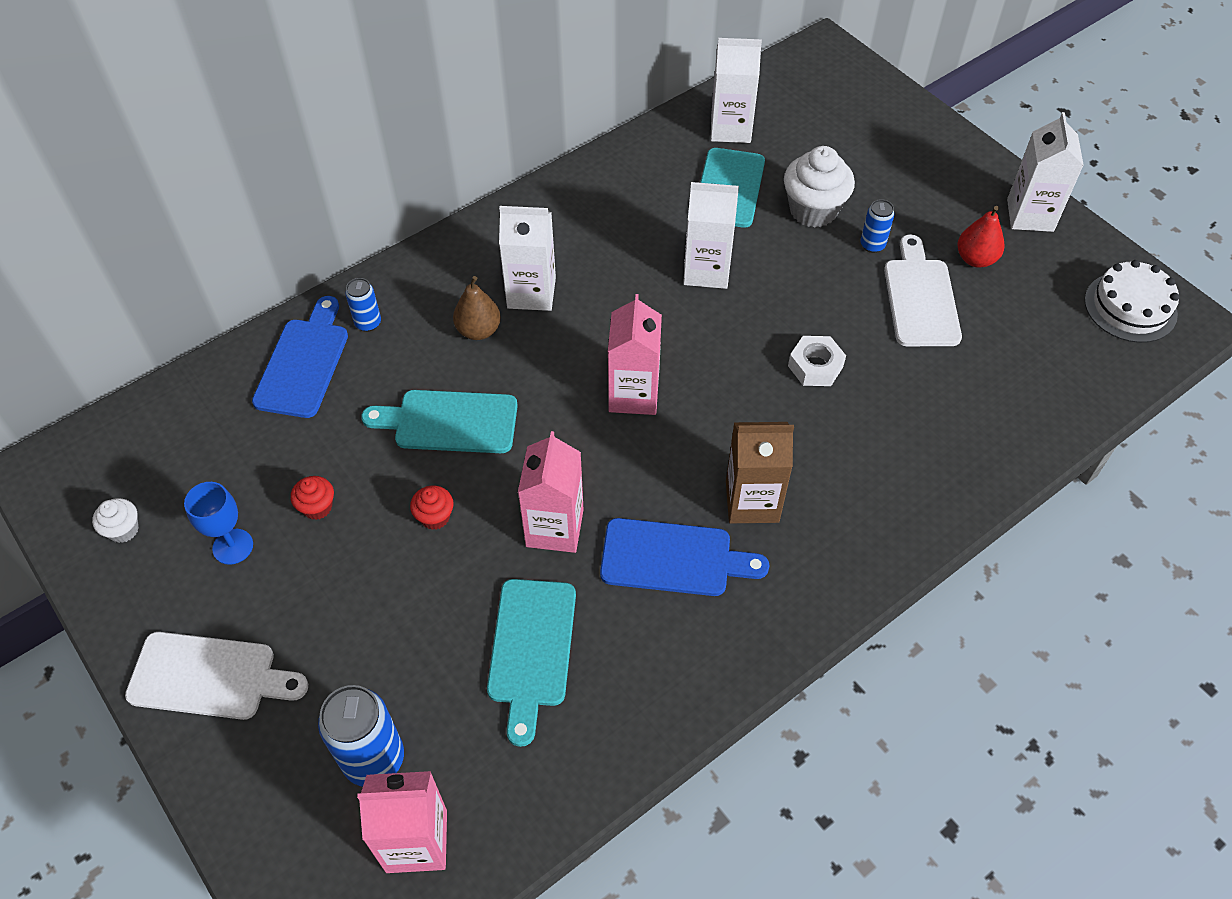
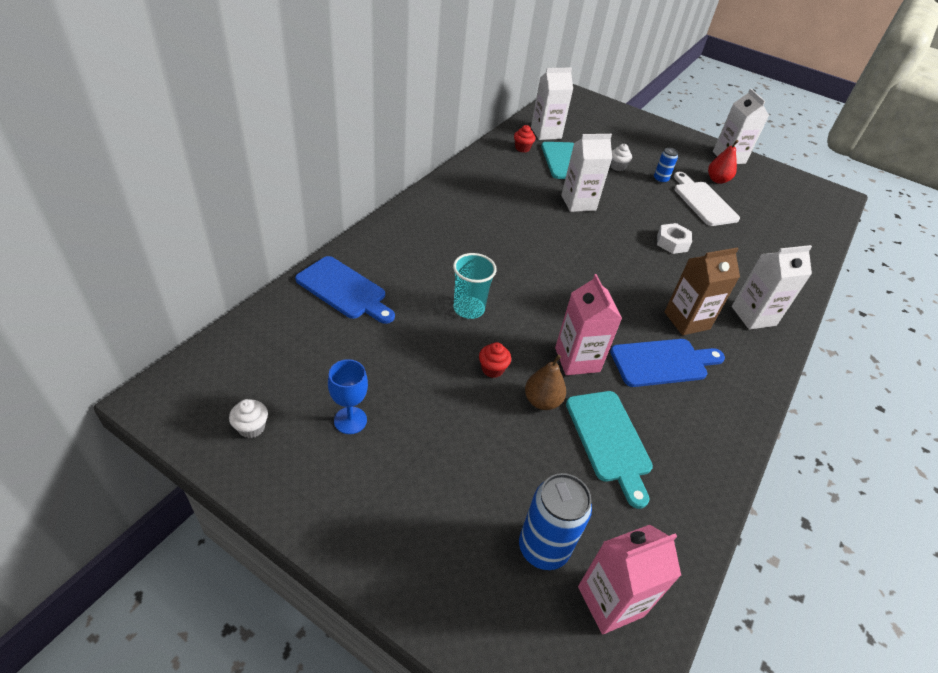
camera: 25 degrees left, 10 degrees down
(209, 676) = (378, 521): white cutting board -> none
(304, 363) = (344, 290): blue cutting board -> blue cutting board turned 135 degrees clockwise
(317, 507) = (403, 380): red cupcake -> red cupcake (522, 148)
(368, 323) = (378, 259): blue can -> none
(449, 422) = (469, 309): turquoise cutting board -> turquoise cup
(478, 330) = (457, 253): brown pear -> brown pear (542, 401)
(531, 293) = (479, 227): white carton -> white carton (753, 316)
(633, 394) = (578, 274): pink carton -> none
(813, 210) = (617, 167): white cupcake -> white cupcake, size x0.52
(1130, 307) = (807, 192): white cake -> none

